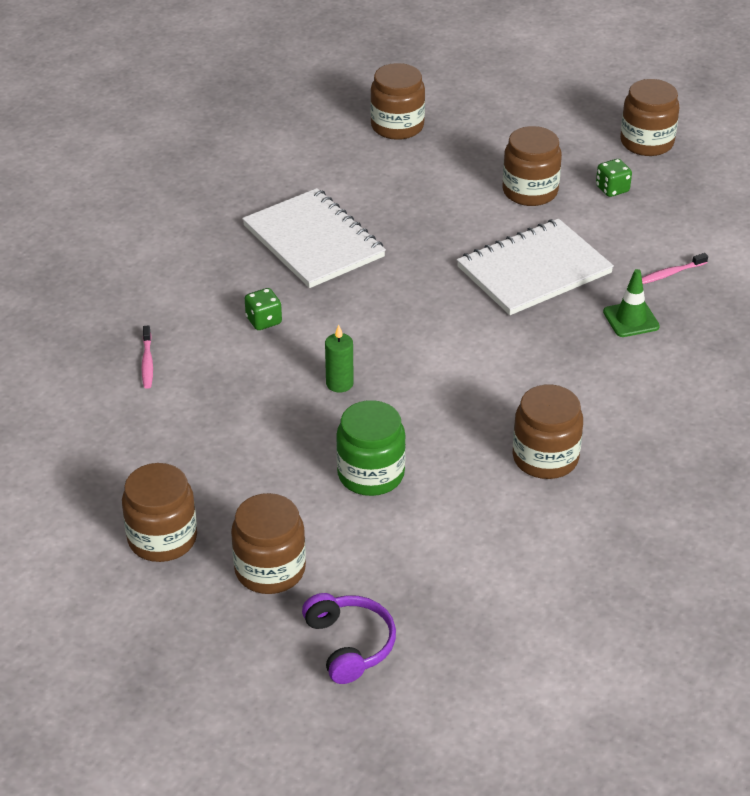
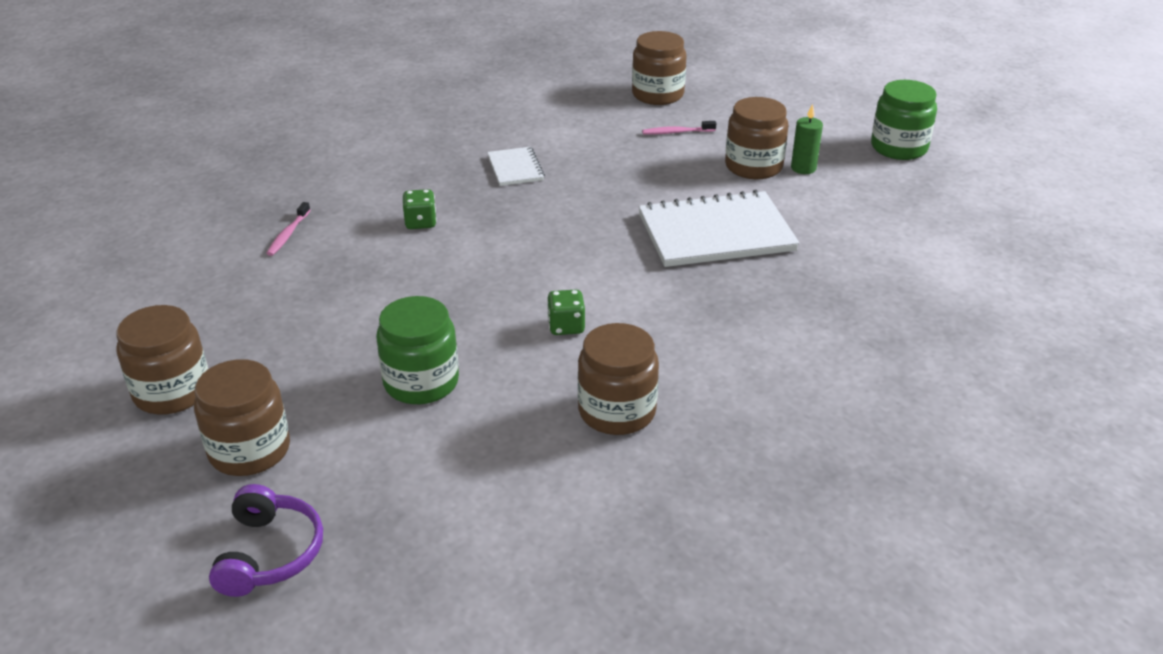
camera: 20 degrees right, 5 degrees down
(313, 241) = (515, 168): white notebook -> white notebook, size x0.50
(339, 383) = (451, 291): green candle -> green candle (803, 168)
(612, 189) = (840, 179): green dice -> green dice (566, 326)
(631, 319) = (793, 297): green traffic cone -> none
(646, 142) = (899, 148): brown jar -> green jar
(670, 273) = (861, 264): pink toothbrush -> pink toothbrush (676, 132)

